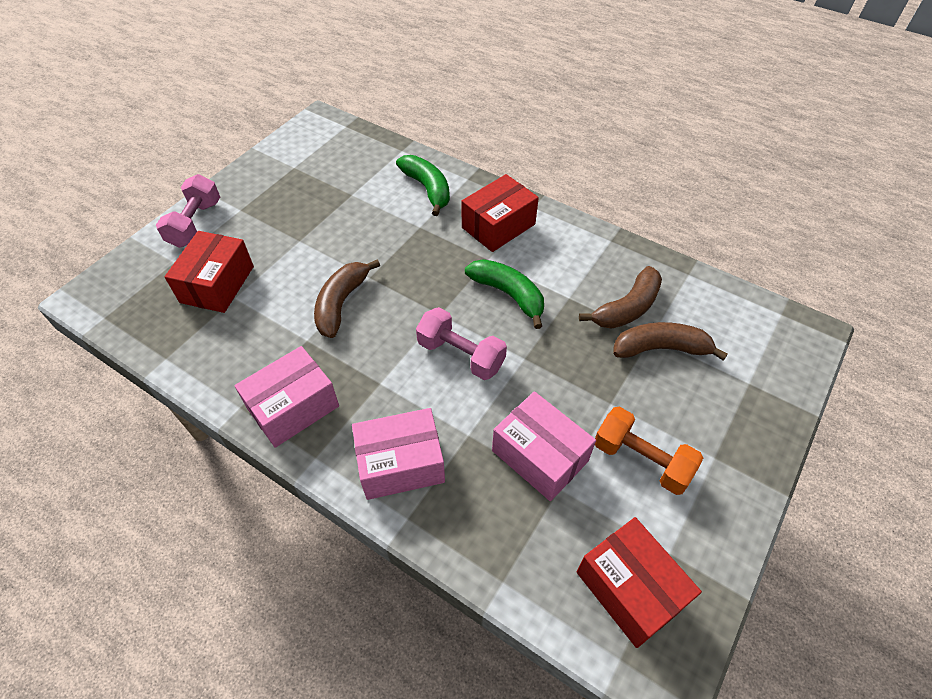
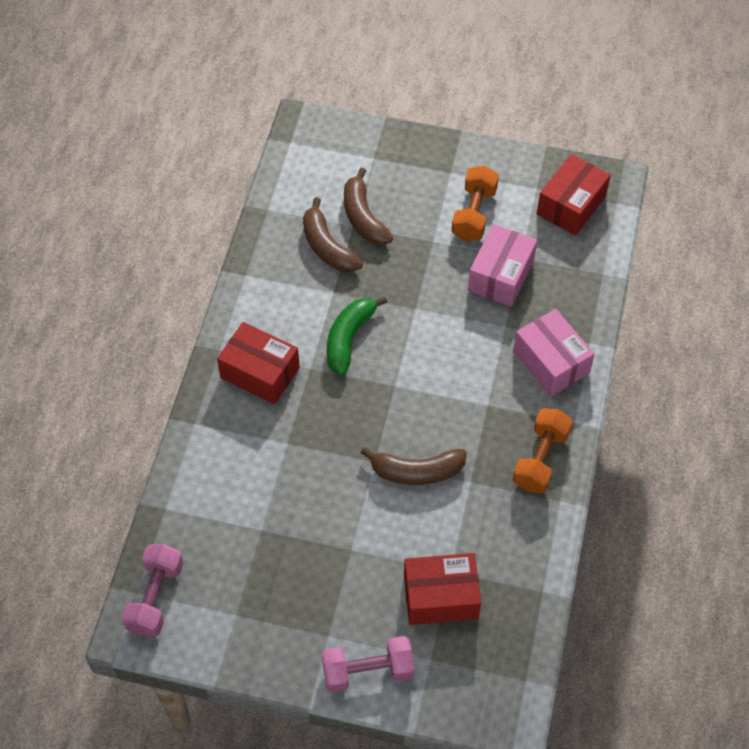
camera: 110 degrees left, 5 degrees up
(293, 407) = (540, 459): pink box -> orange dumbbell
(427, 189) = (225, 457): green banana -> none
(460, 355) = (432, 355): pink dumbbell -> pink dumbbell (155, 597)
(627, 308) = (327, 247): brown banana -> brown banana turned 150 degrees counterclockwise

